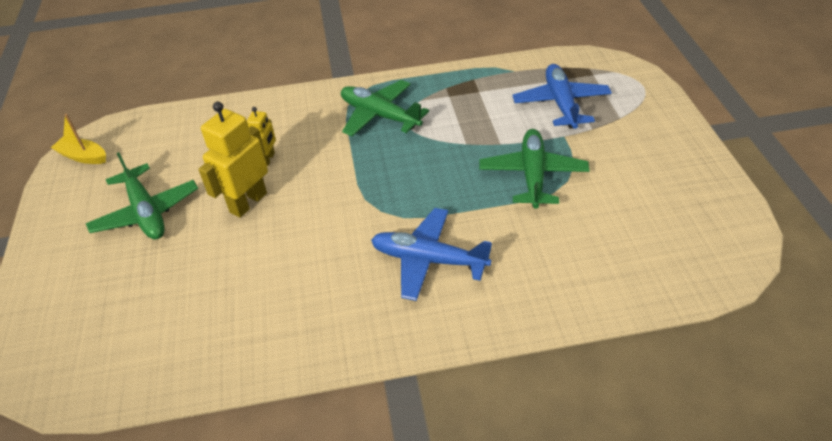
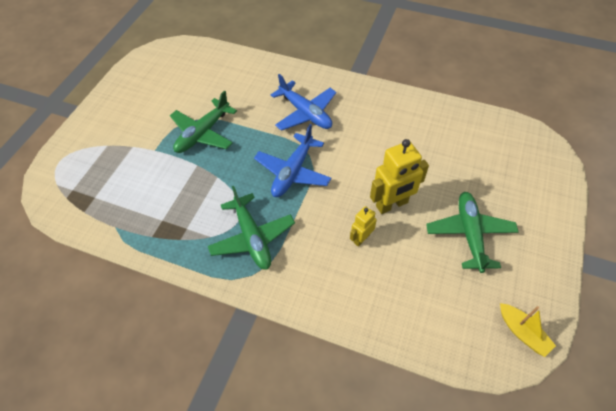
camera: 150 degrees left, 10 degrees up
(561, 103) = (124, 176): blue plane -> blue plane (293, 172)

